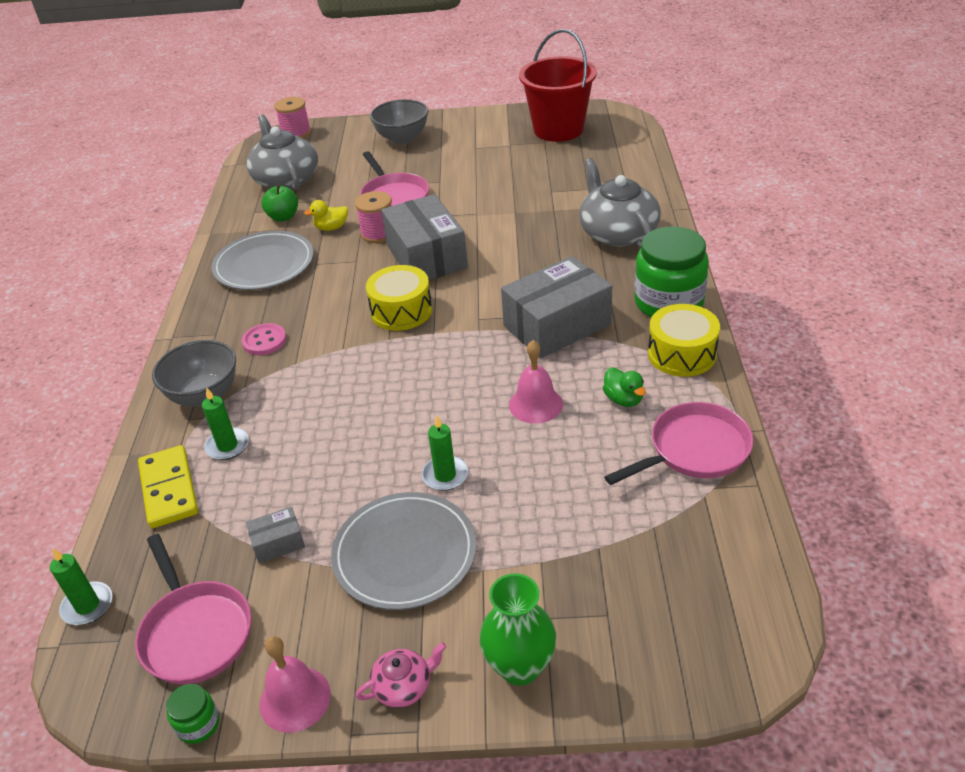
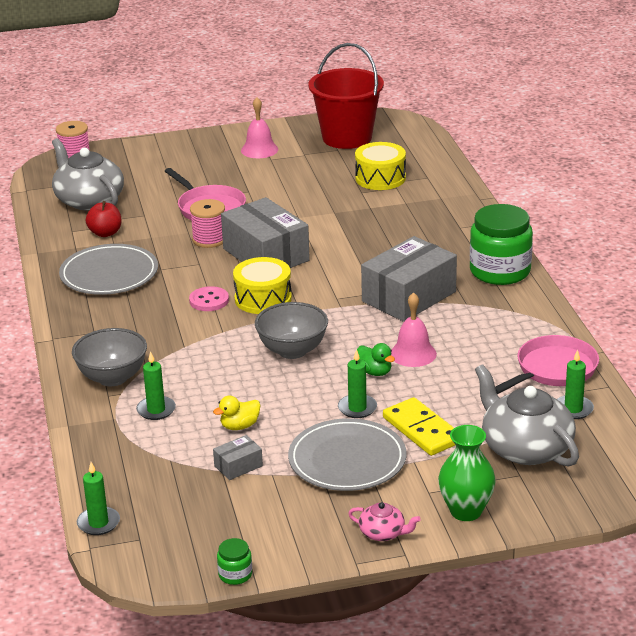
camera: 15 degrees left, 10 degrees down
(169, 489) = (121, 444): yellow domino -> yellow domino (422, 430)
(195, 632) = (200, 526): pink pan -> none
(264, 341) = (145, 333): pink button -> pink button (209, 300)
(283, 217) = (105, 233): green apple -> red apple
(295, 699) = (303, 551): pink bell -> pink bell (259, 150)
(331, 228) = (160, 238): yellow duck -> yellow duck (239, 426)
(402, 138) = (191, 155): grey bowl -> grey bowl (292, 351)
(403, 686) = (383, 533): pink teapot -> pink teapot turned 60 degrees clockwise
(617, 233) = (436, 222): grey teapot -> grey teapot (525, 448)
(623, 399) = (485, 343): green duck -> green duck (374, 372)
(681, 354) = (523, 307): yellow drum -> yellow drum (380, 178)
(704, 515) = (573, 409): none -> green candle

